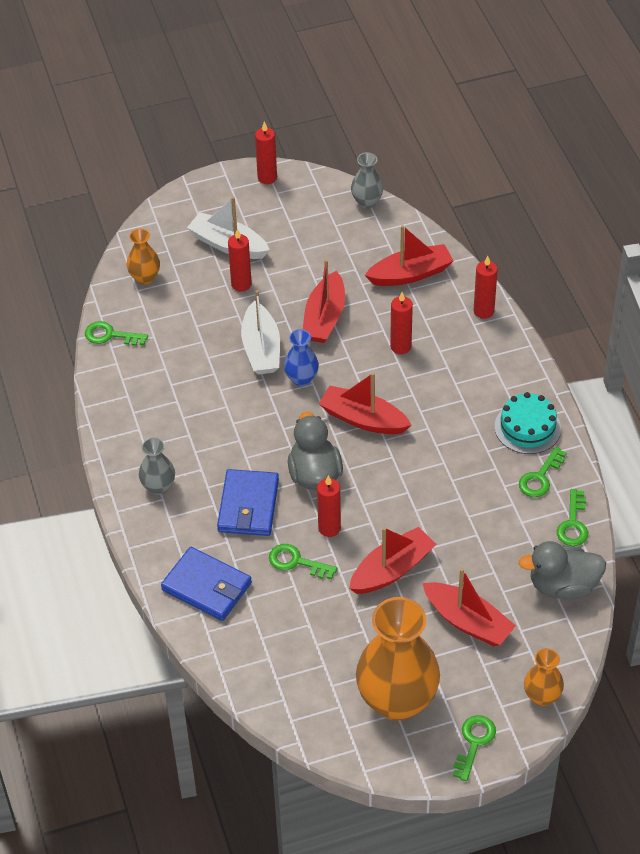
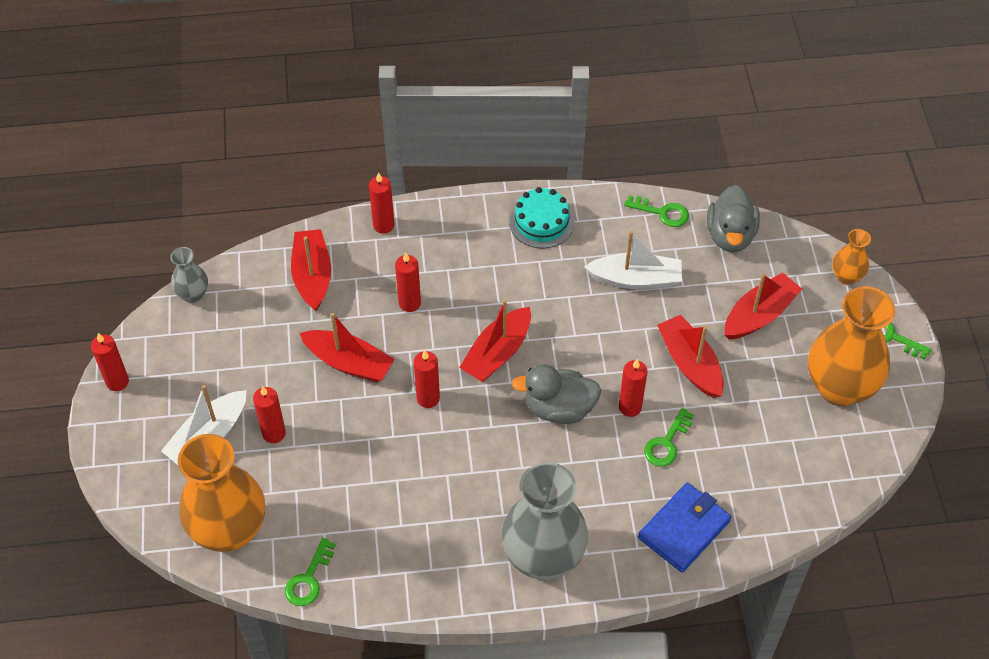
camera: 80 degrees left, 5 degrees up
(145, 277) = (229, 530): orange vase -> orange vase, size x2.09
(158, 486) = (543, 557): grey vase -> grey vase, size x2.09
(248, 505) = (587, 475): blue wallet -> none
(261, 348) = (375, 429): white boat -> white boat (635, 279)
(301, 378) = (428, 398): blue vase -> red candle
(540, 477) = (603, 225): green key -> none

